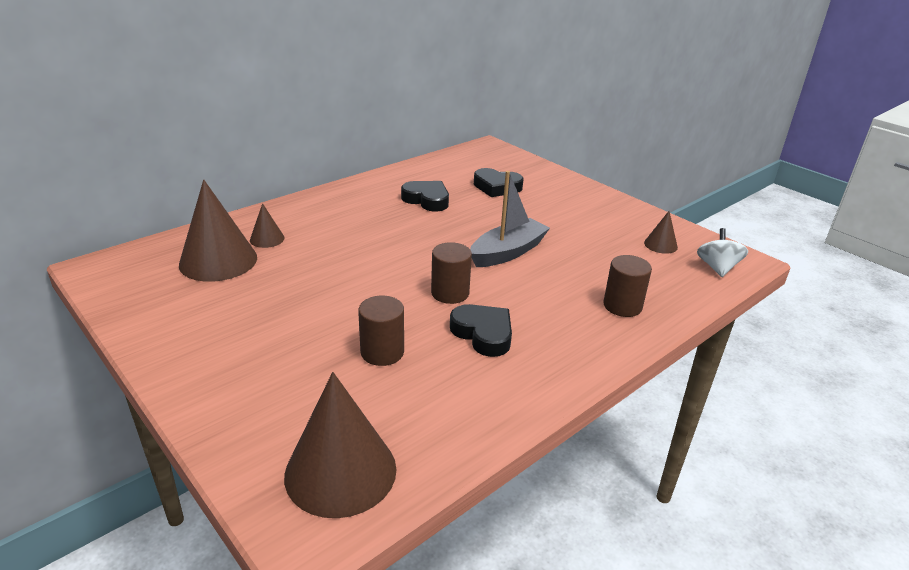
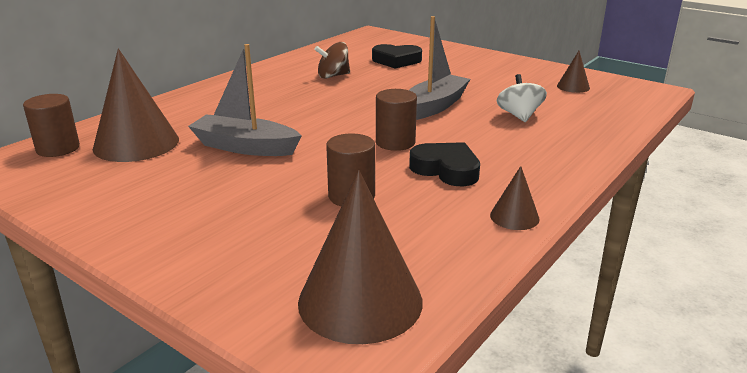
camera: 10 degrees left, 5 degrees down
(267, 239) = (182, 121): brown cone -> brown cone (514, 217)
(311, 279) = (245, 147): none -> grey boat
(427, 200) = (333, 76): black heart -> brown spinning top
(622, 306) = (566, 134): brown cylinder -> brown cylinder (58, 148)
(717, 268) = (633, 98): white spinning top -> white spinning top (519, 116)

